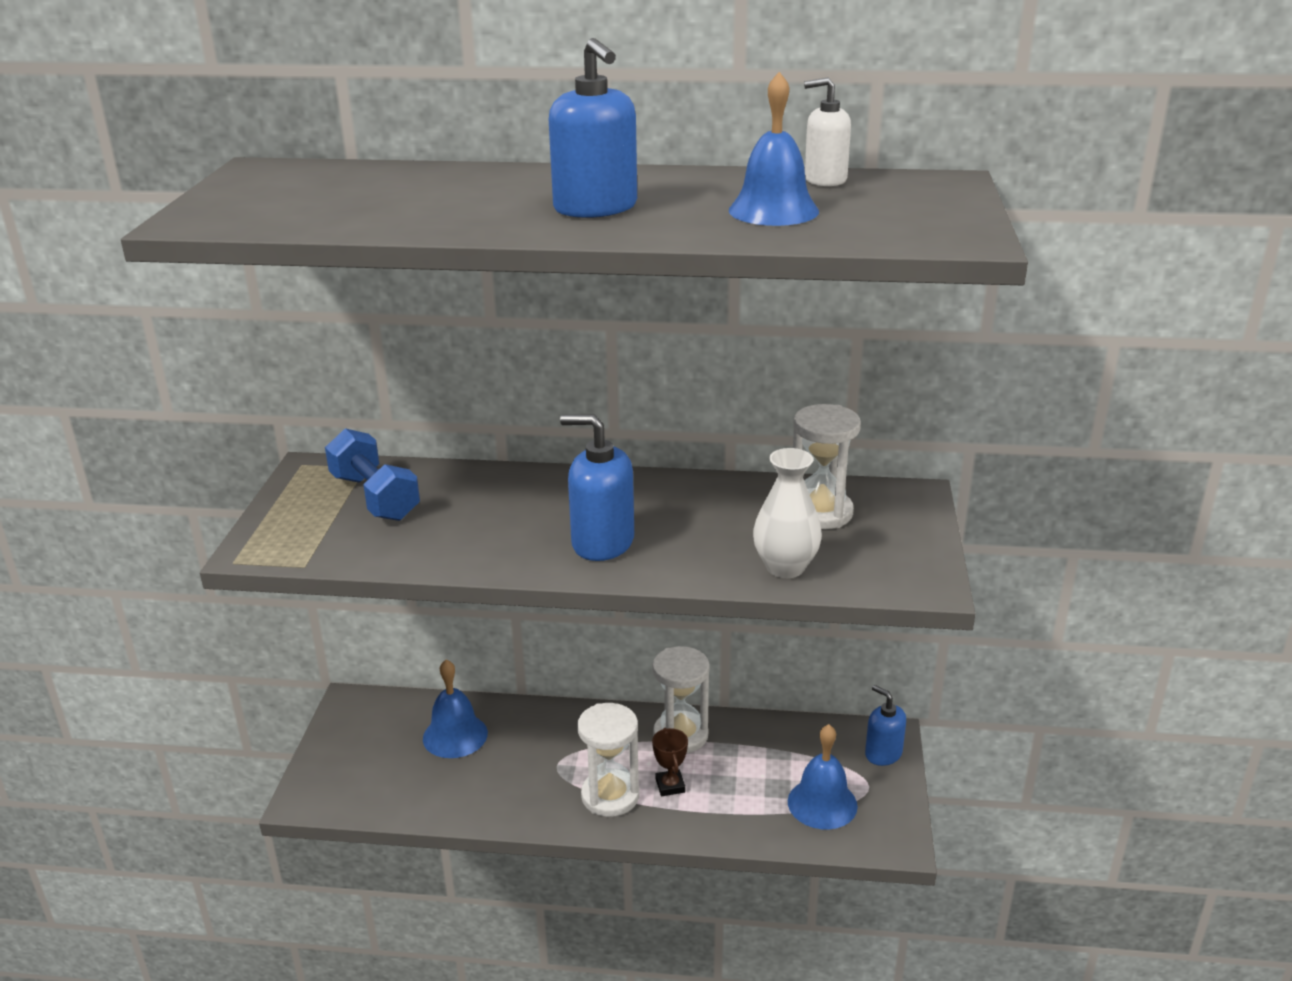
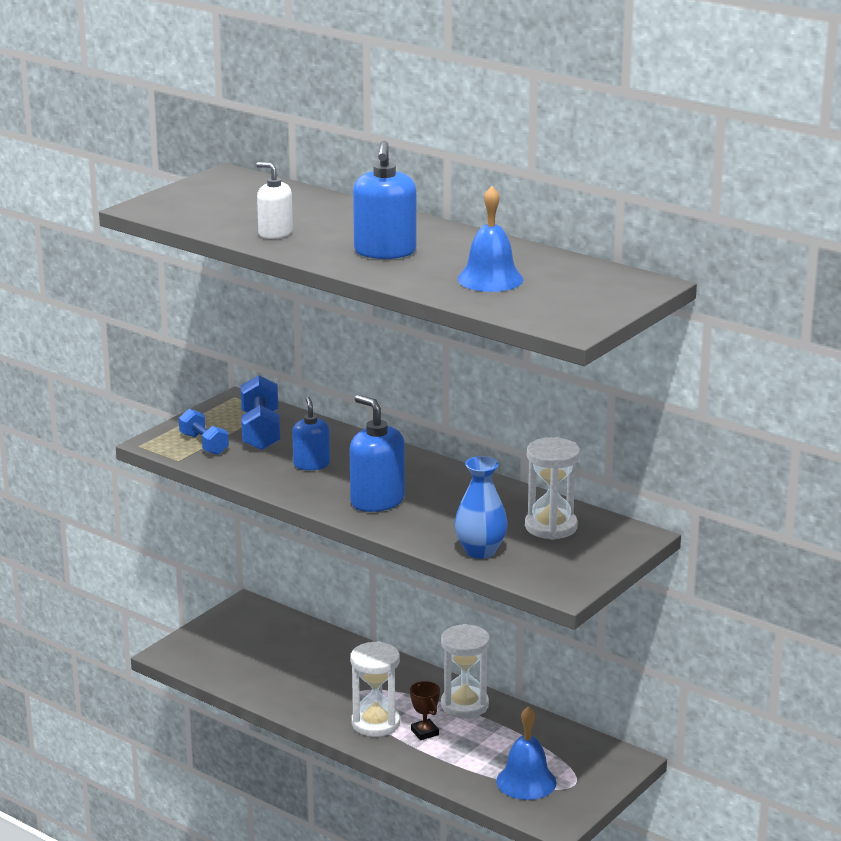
camera: 30 degrees right, 5 degrees down
(319, 534) = (204, 444): none -> blue dumbbell
(455, 735) = (301, 650): blue bell -> none
(670, 786) = (424, 732): brown trophy -> brown trophy turned 45 degrees counterclockwise
(785, 567) = (480, 551): white vase -> blue vase
(825, 180) = (565, 264): white soap dispenser -> white soap dispenser (275, 233)
(883, 753) = (609, 769): blue soap dispenser -> blue soap dispenser (311, 464)

